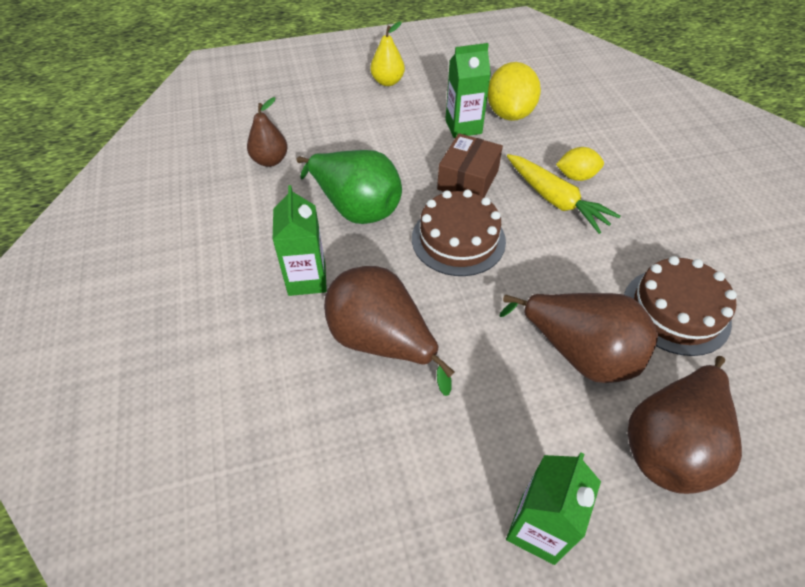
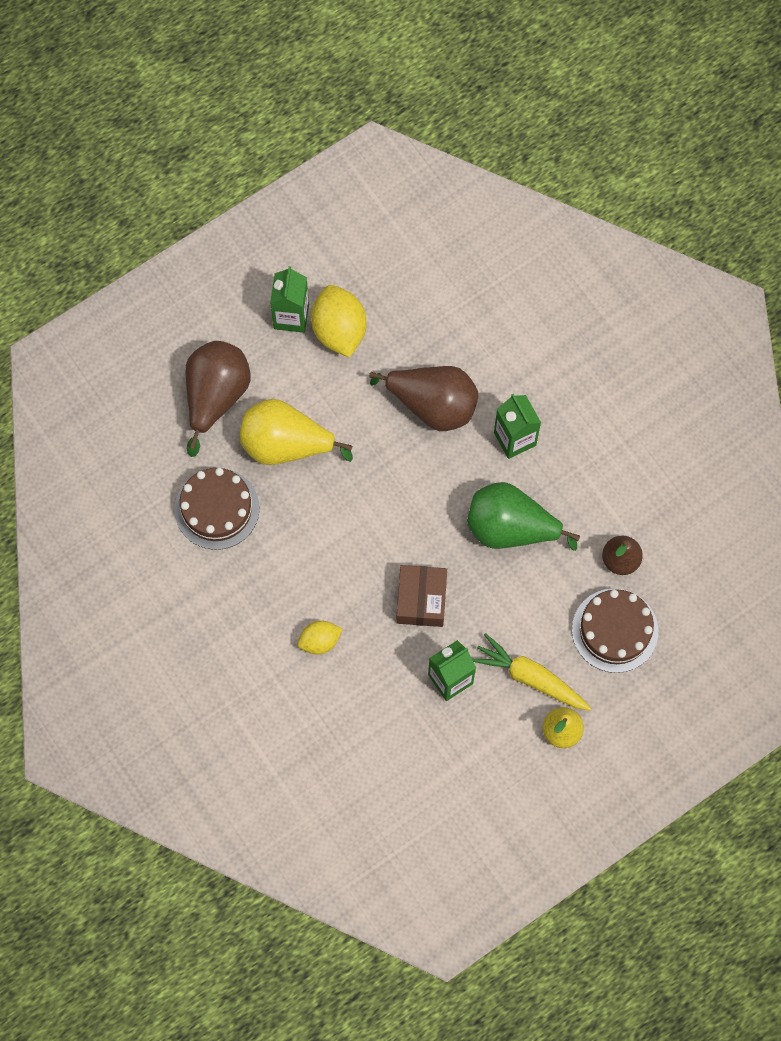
camera: 160 degrees right, 20 degrees up
(458, 239) = (407, 523): brown cake -> brown cake (615, 630)
(509, 113) = (408, 719): yellow lemon -> yellow lemon (339, 330)
(555, 200) = (333, 601): yellow carrot -> yellow carrot (530, 677)
(579, 353) = (286, 445): brown pear -> yellow pear

